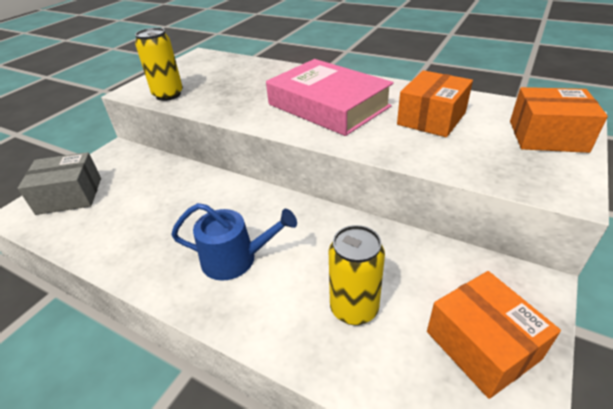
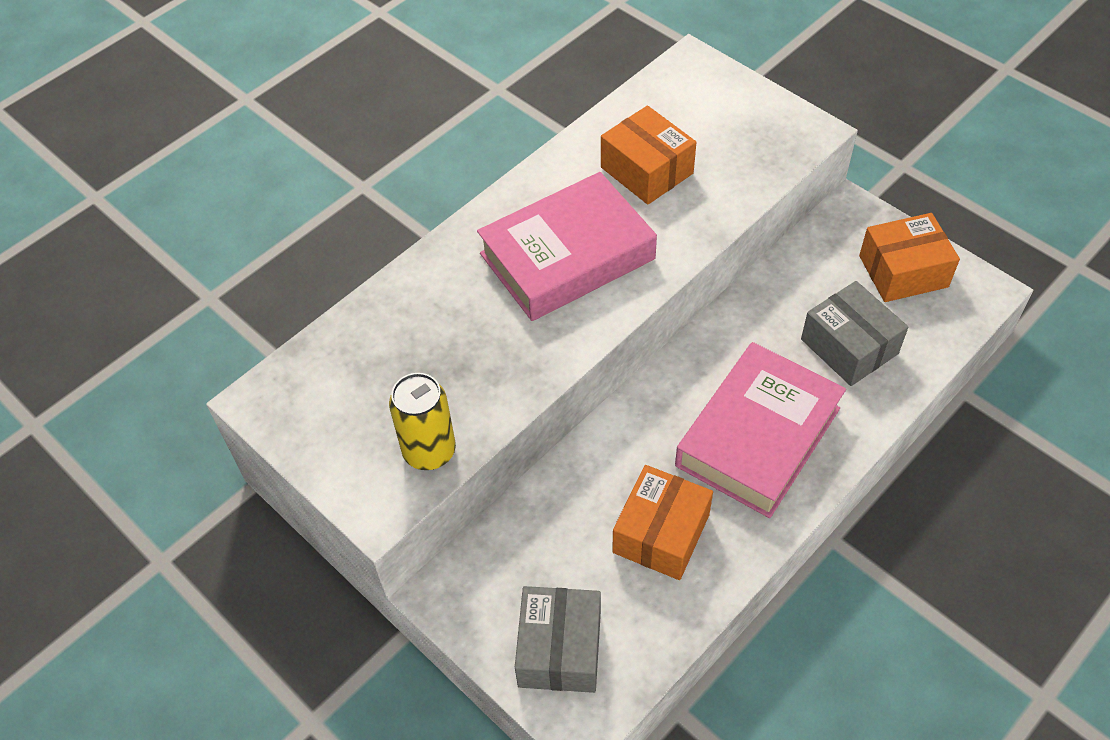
camera: 75 degrees left, 15 degrees up
(236, 259) = (758, 437): blue watering can -> pink book
(354, 308) = (849, 346): yellow can -> grey box
(547, 136) = (720, 98): orange box -> orange box (661, 533)

